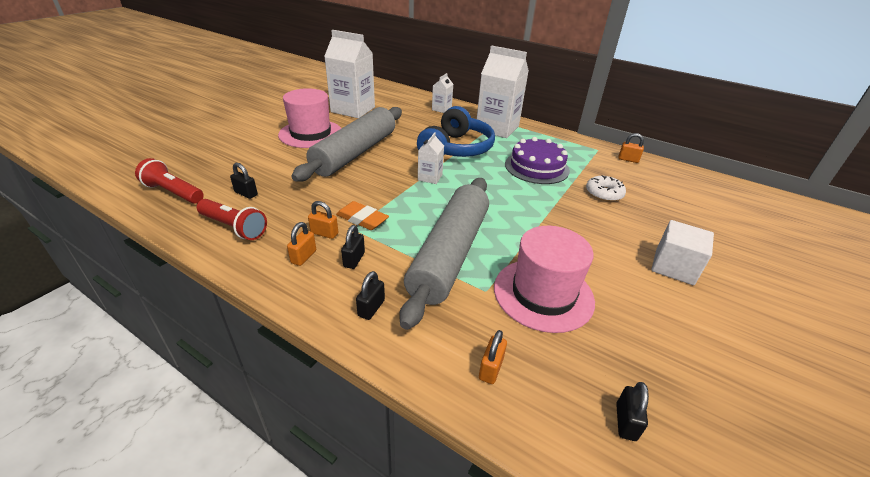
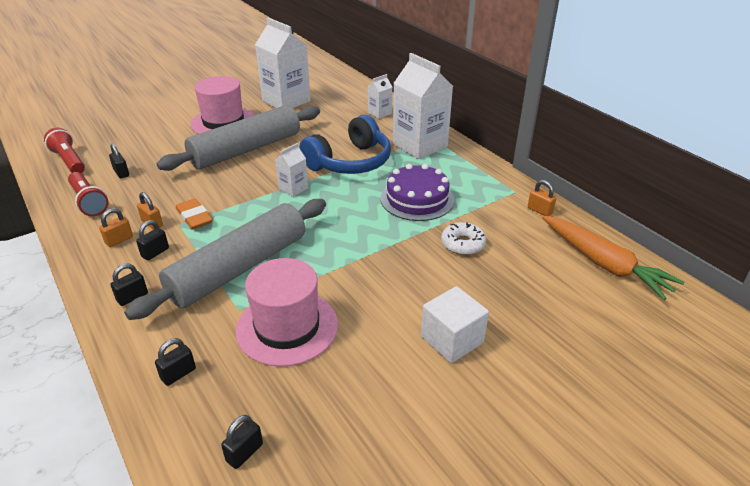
camera: 25 degrees right, 0 degrees up
(491, 369) = (178, 374): orange padlock -> black padlock
(705, 187) = (604, 264): none -> orange carrot

